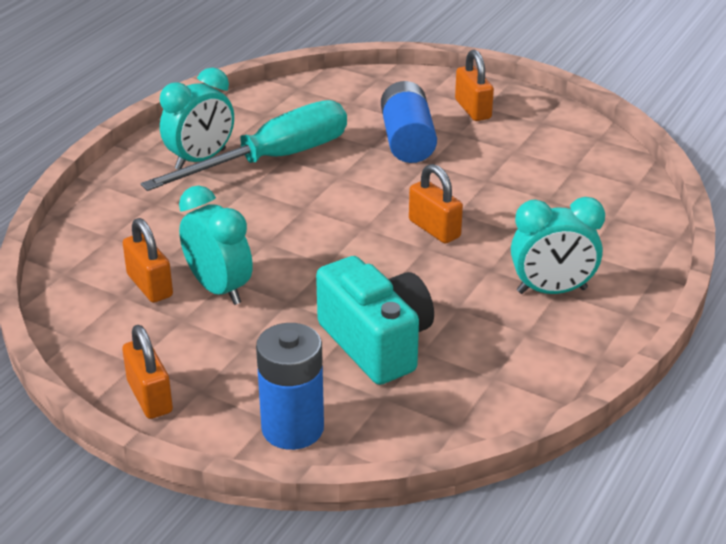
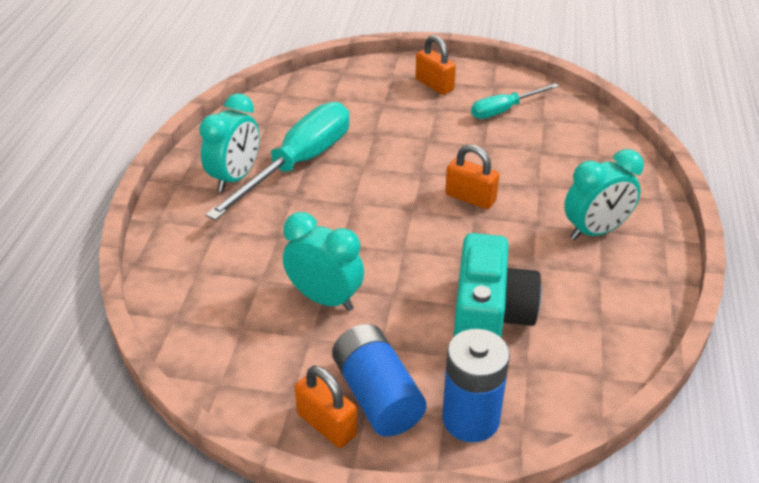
camera: 20 degrees left, 5 degrees up
(150, 285) = (261, 311): orange padlock -> none
(376, 343) = (489, 316): turquoise camera -> turquoise camera turned 60 degrees clockwise
(407, 140) = (399, 123): blue battery -> blue battery (377, 395)
(536, 149) = (504, 110): none -> turquoise screwdriver

